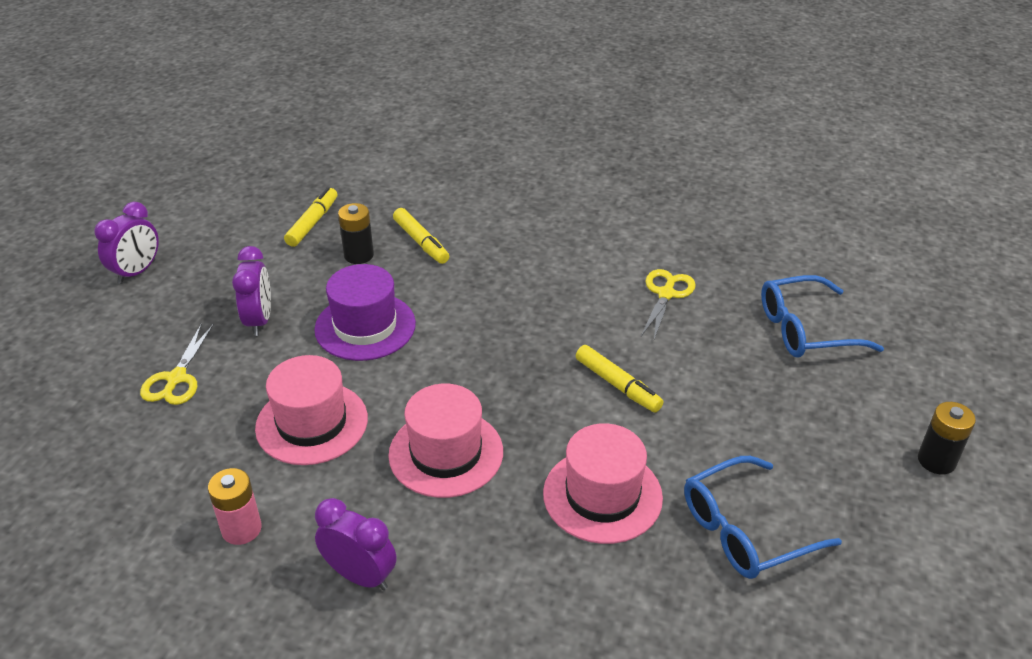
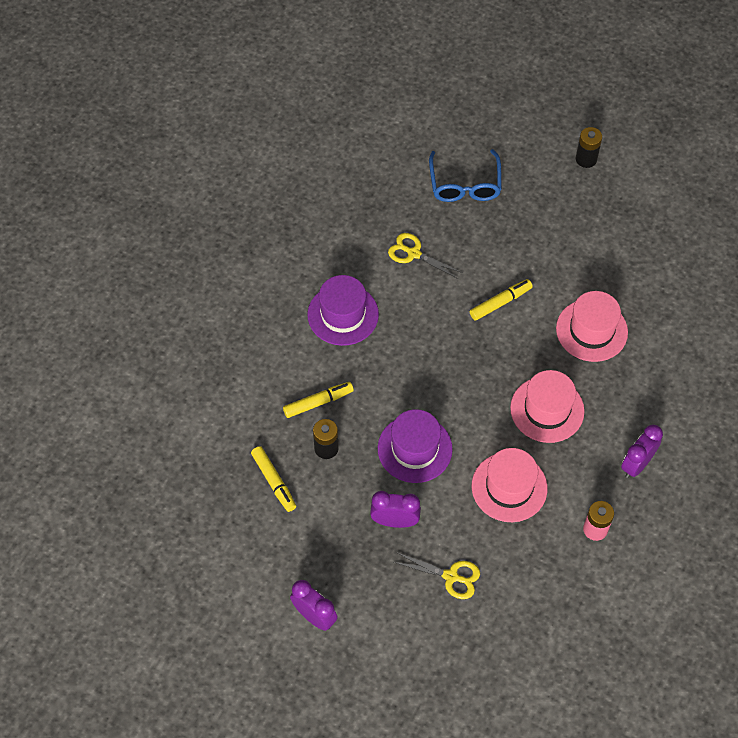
camera: 80 degrees left, 20 degrees up
(312, 223) = (274, 481): yellow marker -> yellow marker turned 150 degrees counterclockwise
(550, 246) = (343, 314): none -> purple hat
(746, 530) = (624, 266): blue glasses -> none

